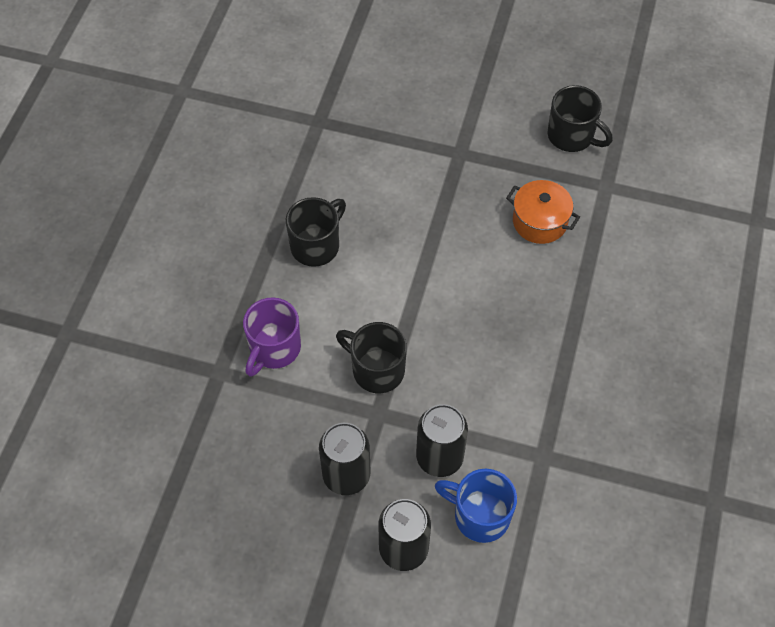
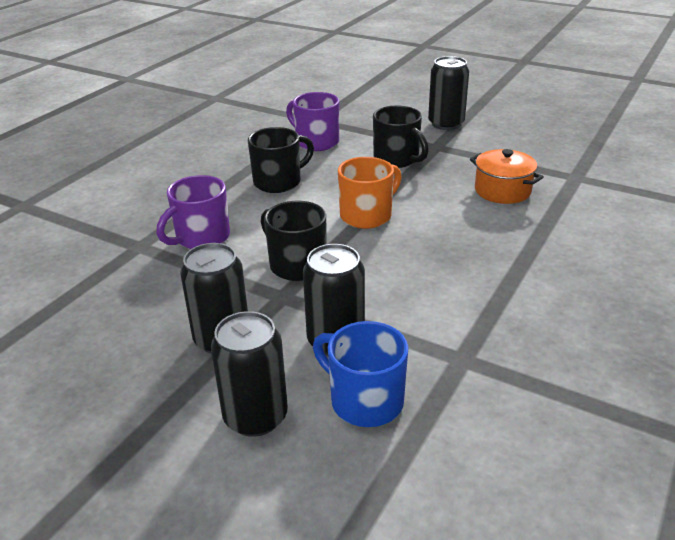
camera: 15 degrees right, 25 degrees down
(331, 165) = (316, 142): none -> purple mug
(420, 285) = (367, 215): none -> orange mug
(461, 106) = (446, 124): none -> black can
(572, 136) = (546, 147): black mug -> black mug (397, 159)

